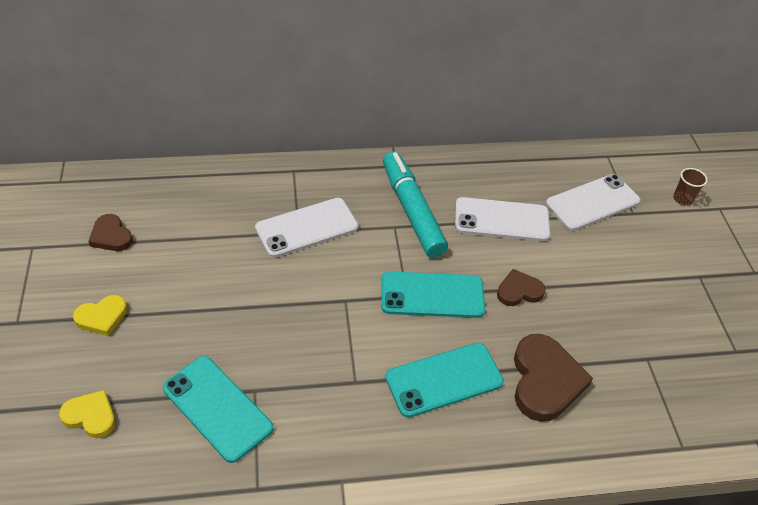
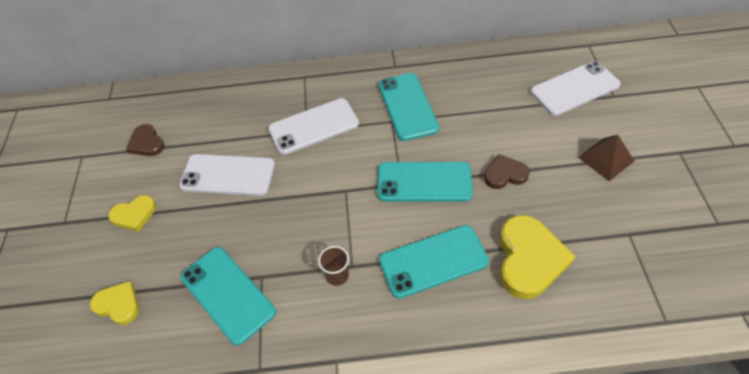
camera: 10 degrees right, 5 degrees up
(412, 211) = (407, 106): turquoise marker -> turquoise phone
(501, 220) = (489, 109): white phone -> white phone (228, 175)
(545, 381) = (529, 259): brown heart -> yellow heart
(624, 280) = (606, 159): none -> brown pyramid
(682, 199) = (661, 80): brown cup -> brown cup (337, 276)

